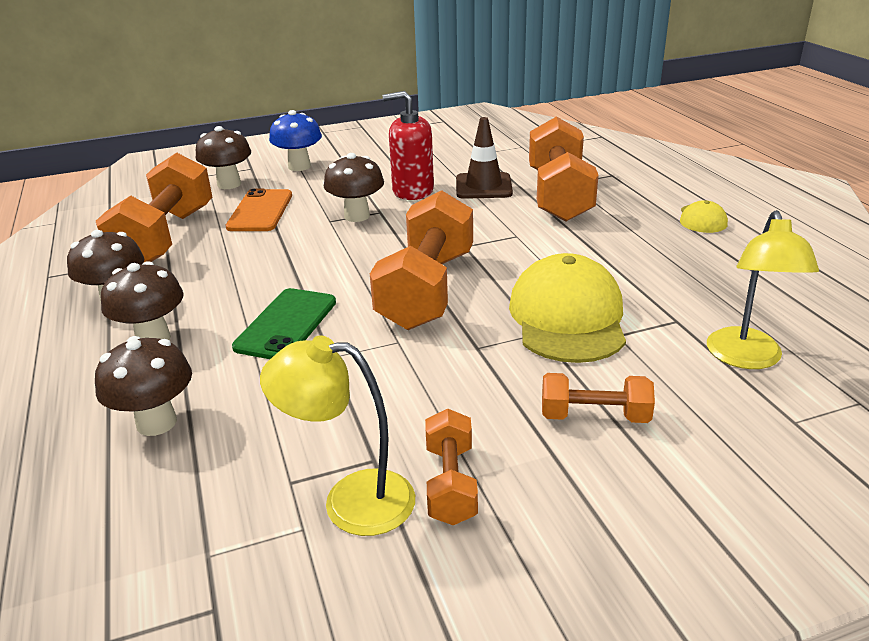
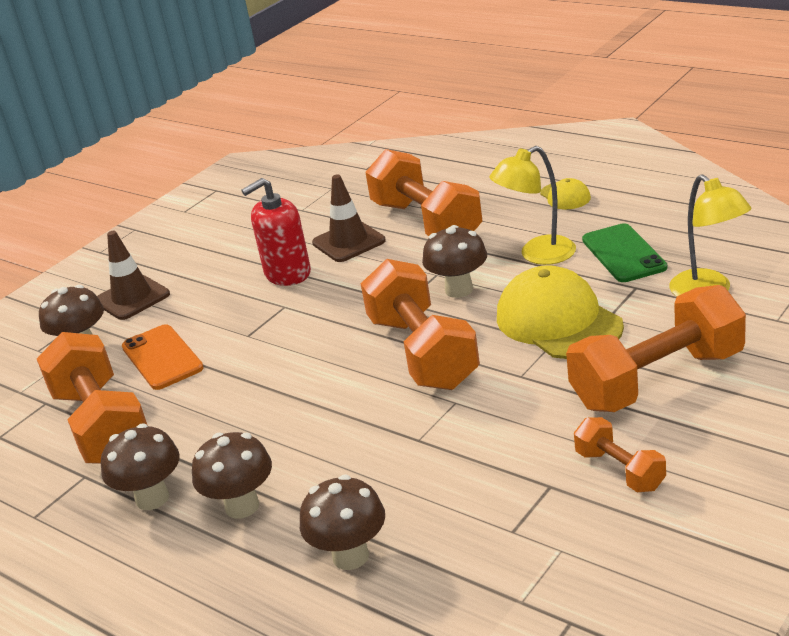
camera: 30 degrees left, 0 degrees up
(286, 324) = (344, 436): green phone -> green phone (623, 254)
(299, 166) = (132, 298): blue mushroom -> brown traffic cone
(350, 500) = (569, 517): yellow lamp -> yellow lamp (538, 255)
(357, 216) = (268, 320): brown mushroom -> brown mushroom (459, 290)
(594, 416) = (658, 380): orange dumbbell -> orange dumbbell, size x1.99

